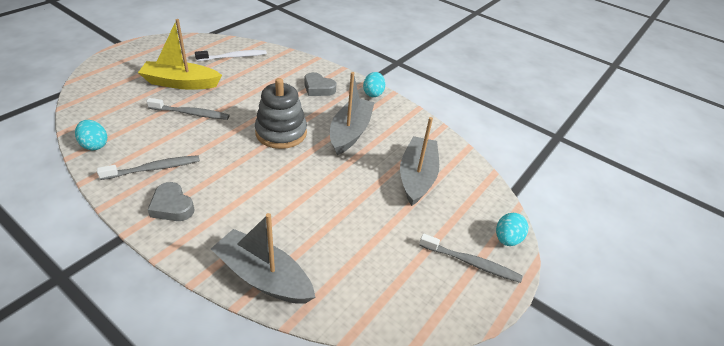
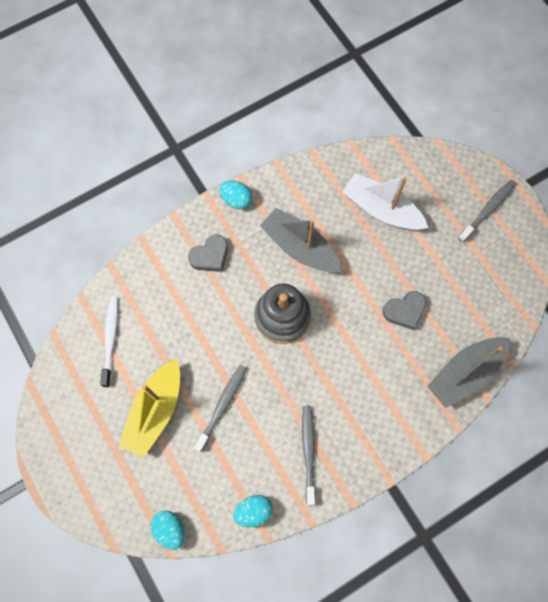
camera: 65 degrees left, 30 degrees up
(172, 206) = (366, 438): grey heart -> grey heart (404, 311)
(417, 177) = (381, 210): grey boat -> white boat
(507, 239) = (471, 170): turquoise egg -> turquoise egg (170, 529)

